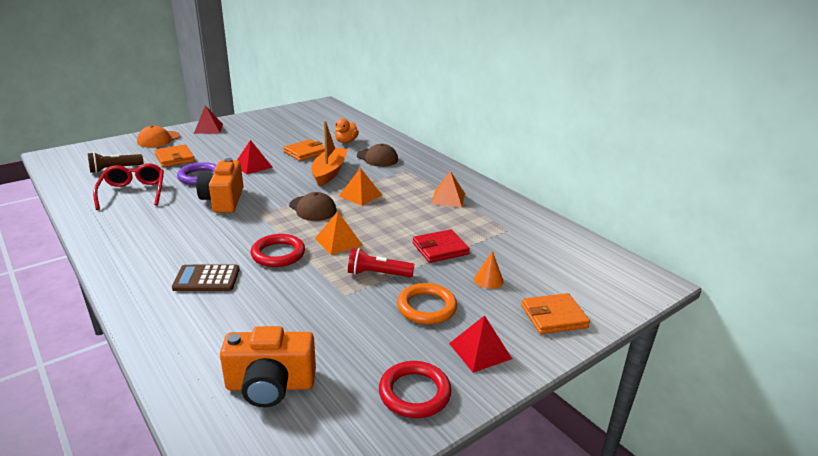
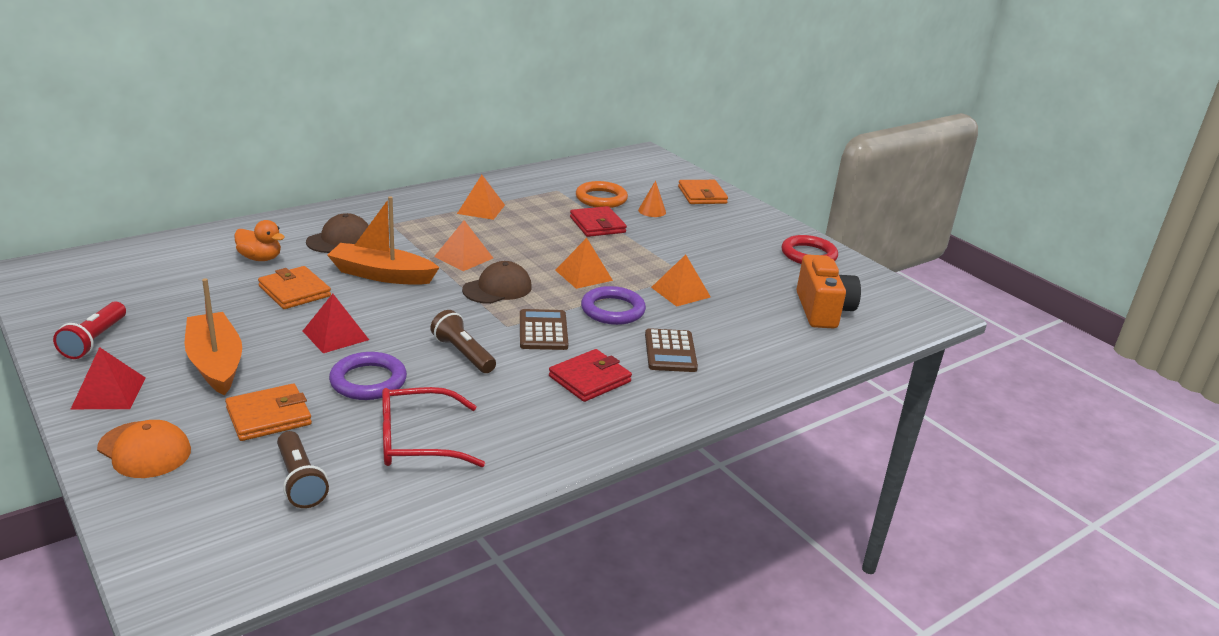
camera: 90 degrees left, 0 degrees up
(177, 243) = (590, 379): none -> red wallet
(223, 200) = (463, 354): orange camera -> brown flashlight
(229, 143) = (215, 363): none -> orange boat
(249, 226) = (543, 331): none -> brown calculator
(278, 254) = (612, 310): red ring -> purple ring
(311, 289) = (680, 292): none -> orange pyramid
(378, 274) = (648, 258): red flashlight -> red flashlight (94, 340)
(426, 307) = (700, 241): orange ring -> orange ring (601, 198)
(480, 351) = (753, 227): red pyramid -> none

